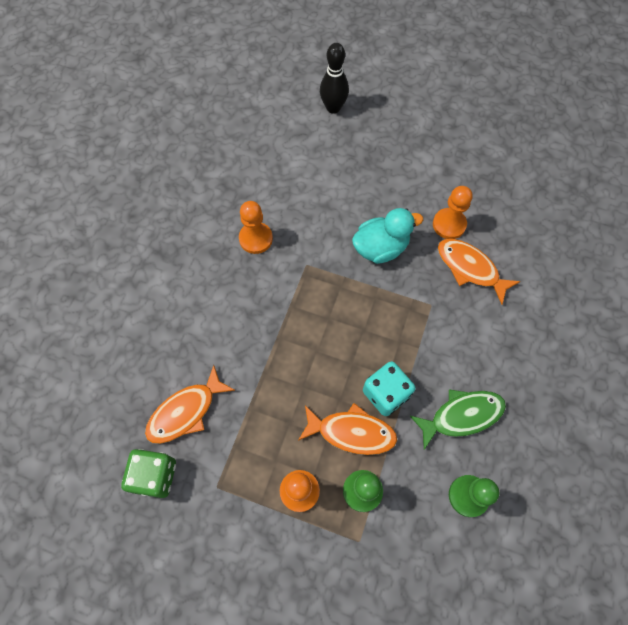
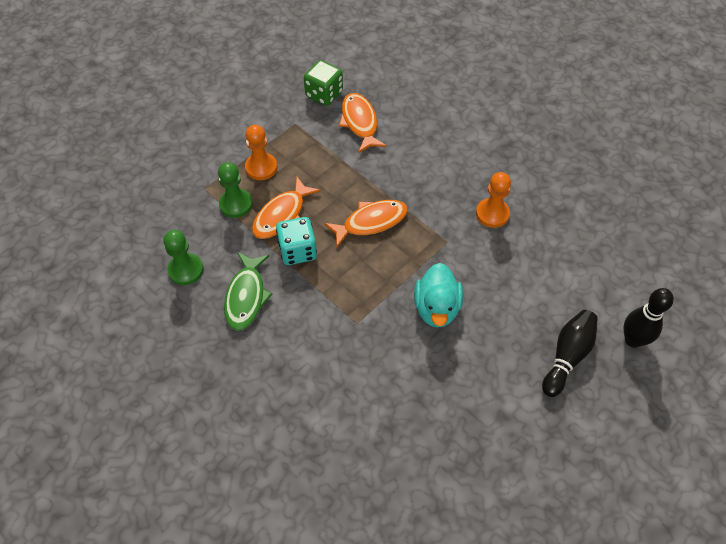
camera: 115 degrees right, 10 degrees down
(372, 144) = (567, 356): none -> black bowling pin
(449, 224) = (434, 382): orange pawn -> none
(470, 268) = (376, 376): orange fish -> orange fish (371, 222)

